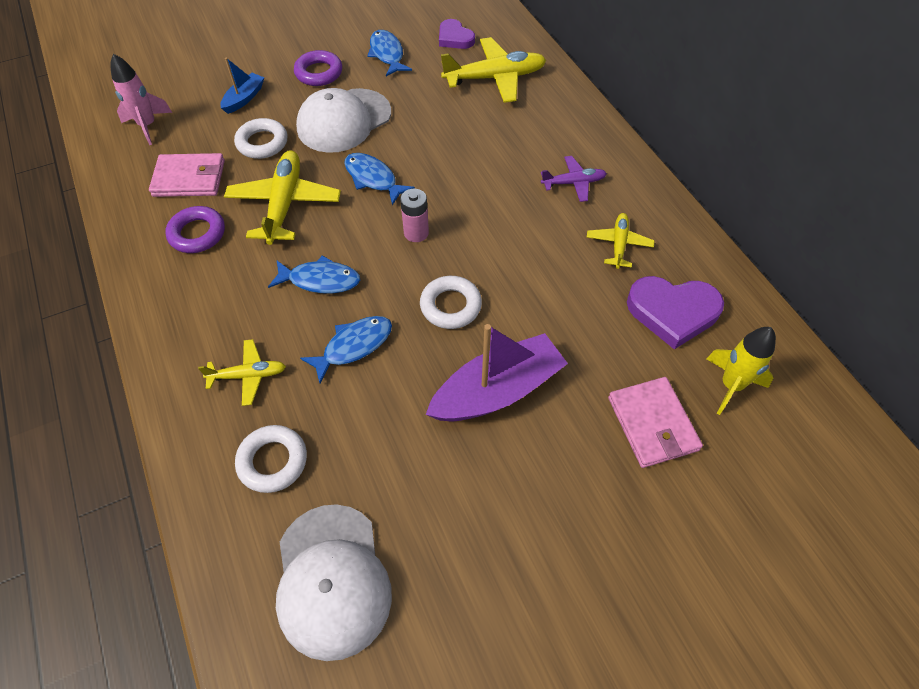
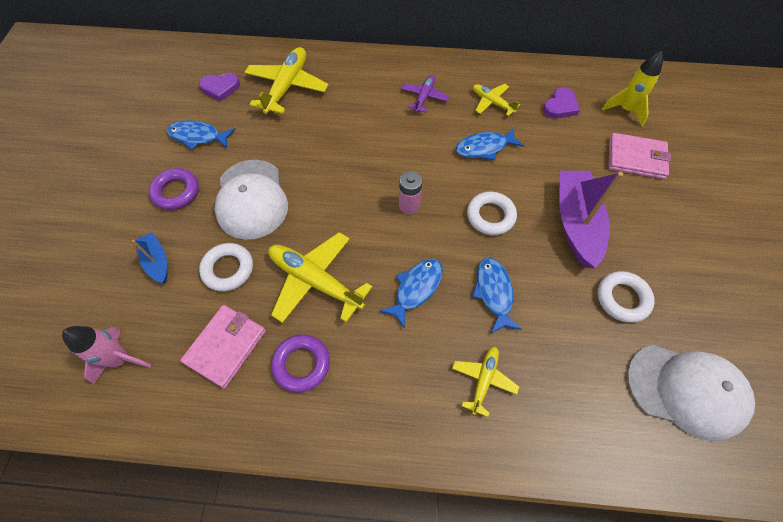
camera: 60 degrees left, 5 degrees up
(273, 461) = (573, 392): white ring -> white ring (622, 298)
(373, 178) = (333, 208): blue fish -> blue fish (484, 148)
(672, 312) = (560, 106): purple heart -> purple heart, size x0.62

